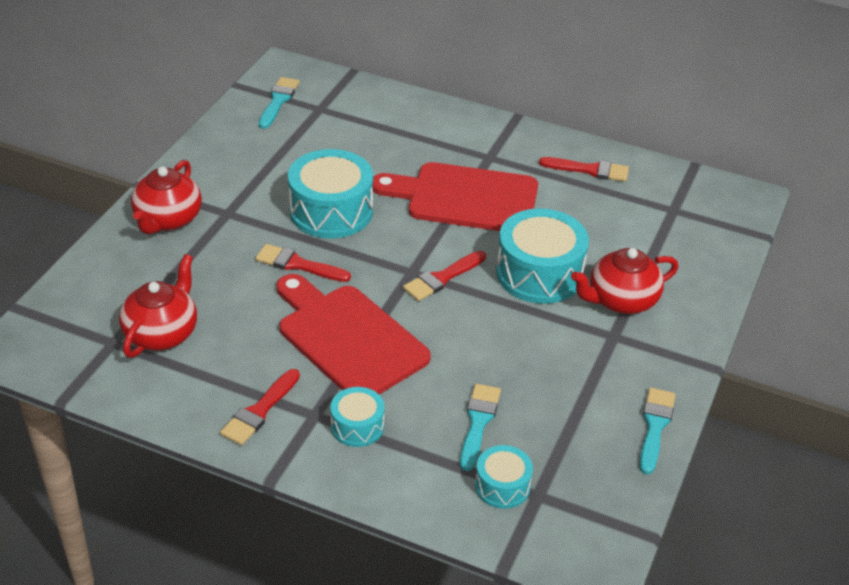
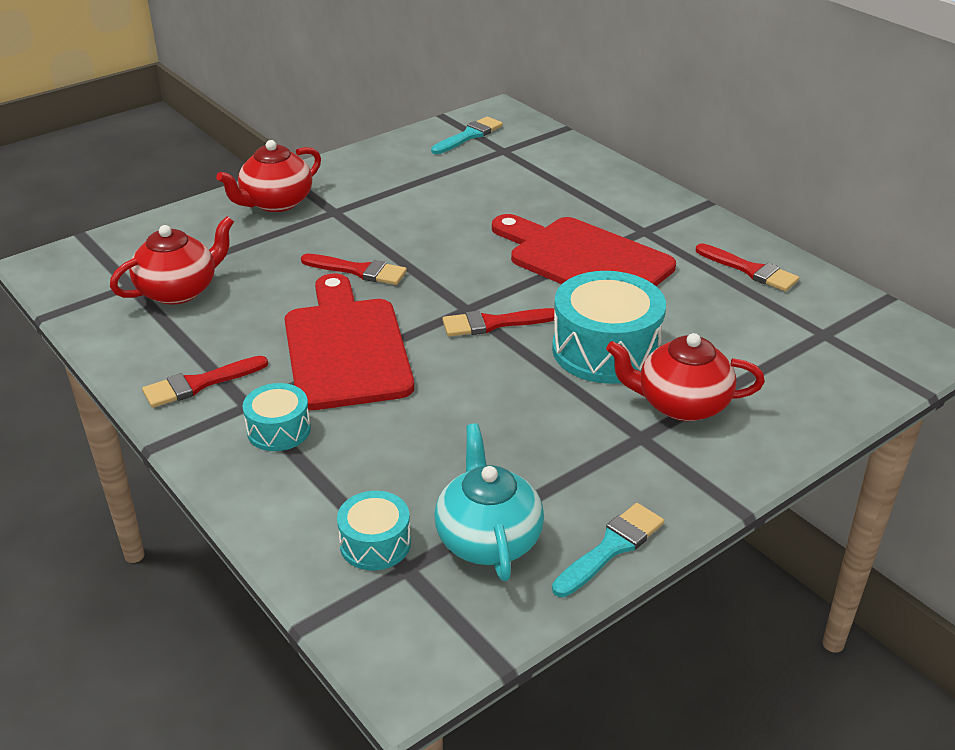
camera: 30 degrees right, 5 degrees down
(298, 264) = (359, 271): red brush -> red brush turned 150 degrees clockwise
(331, 211) = (434, 235): turquoise drum -> none
(478, 422) = (407, 470): turquoise brush -> none
(573, 452) = (488, 539): none -> turquoise teapot

